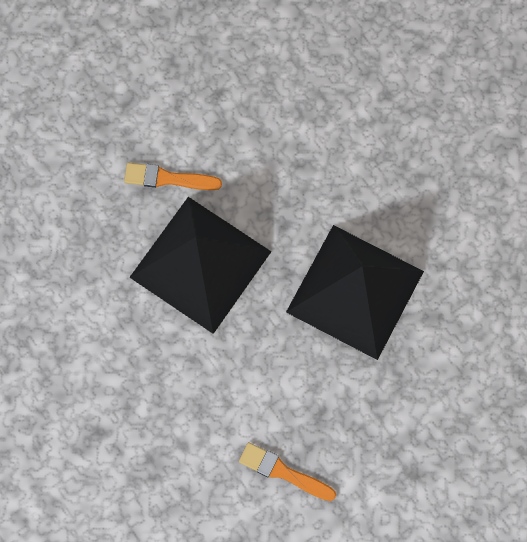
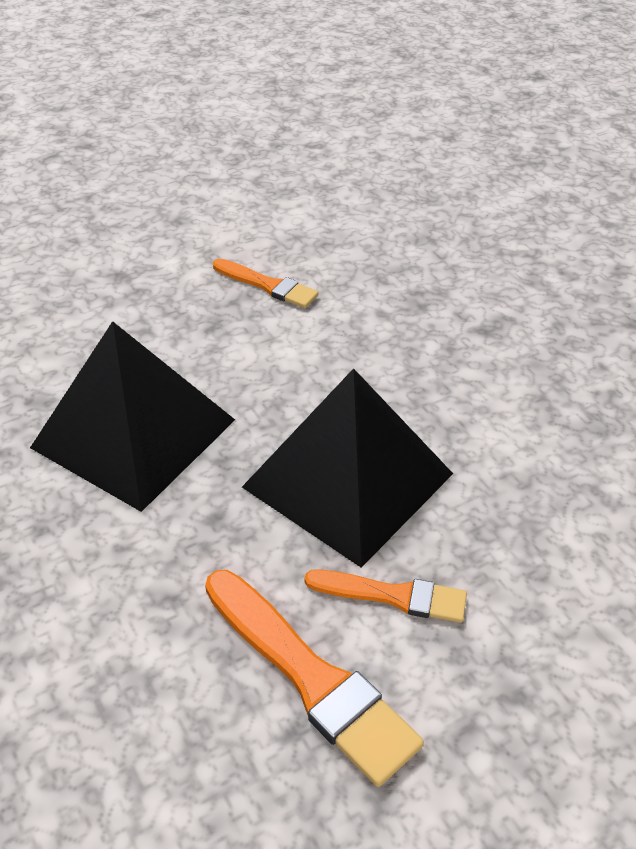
camera: 175 degrees left, 30 degrees down
(212, 122) = (311, 678): none -> orange brush

